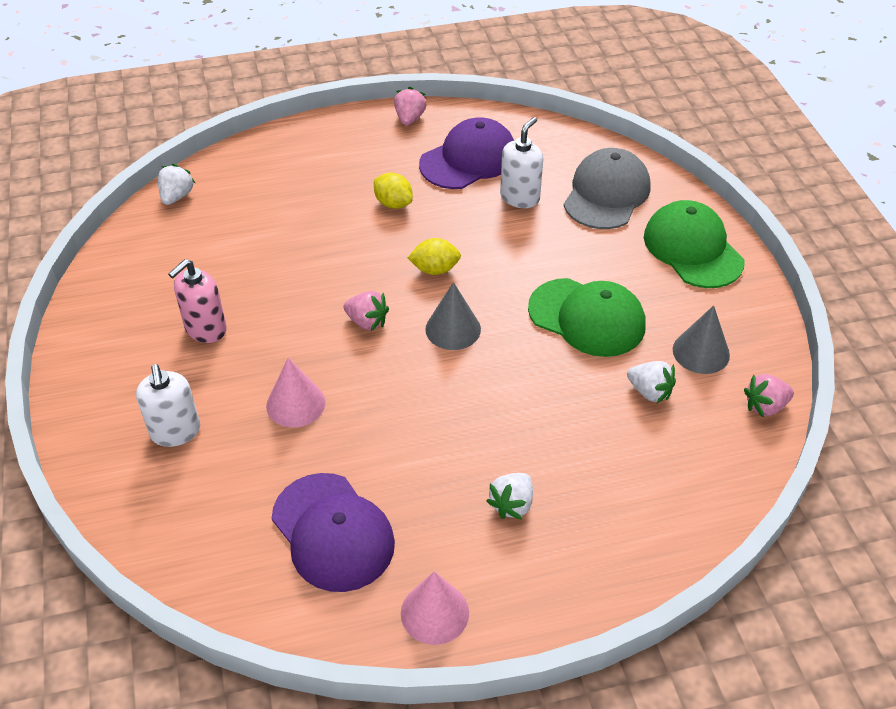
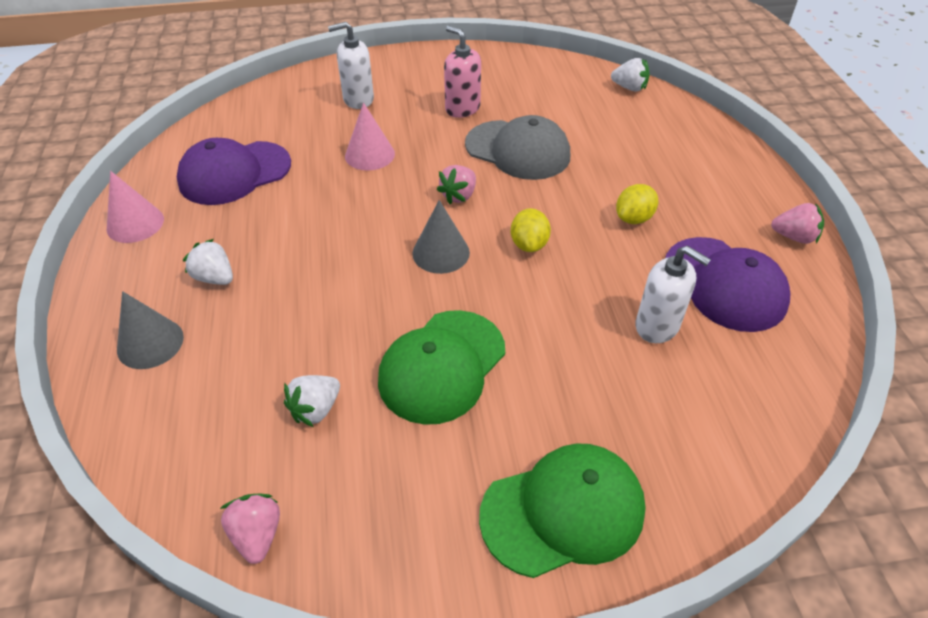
camera: 95 degrees right, 0 degrees up
(606, 194) = (677, 421): grey cap -> grey cap (518, 150)
(701, 352) = (365, 478): grey cone -> grey cone (150, 343)

